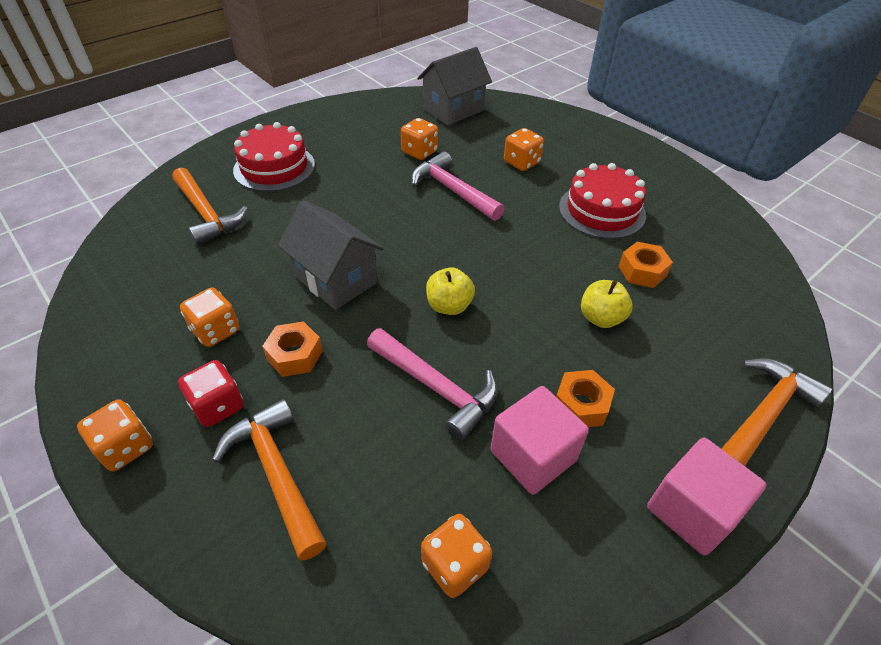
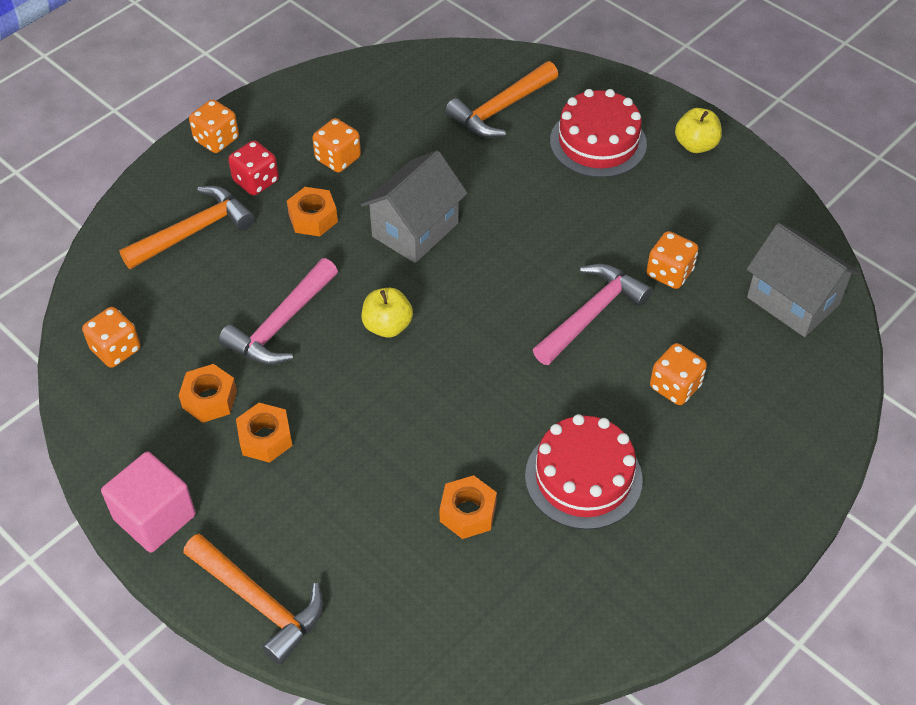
camera: 85 degrees right, 5 degrees up
(533, 456) = (209, 399): pink cube -> orange nut
(601, 318) = (383, 463): yellow apple -> yellow apple (695, 145)

